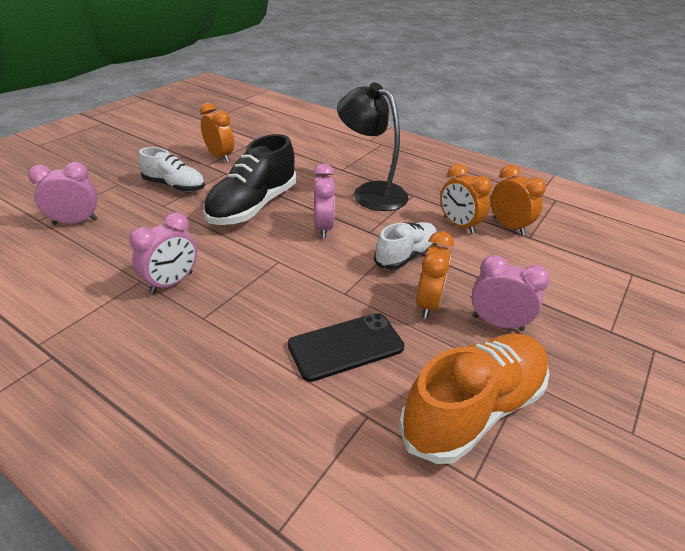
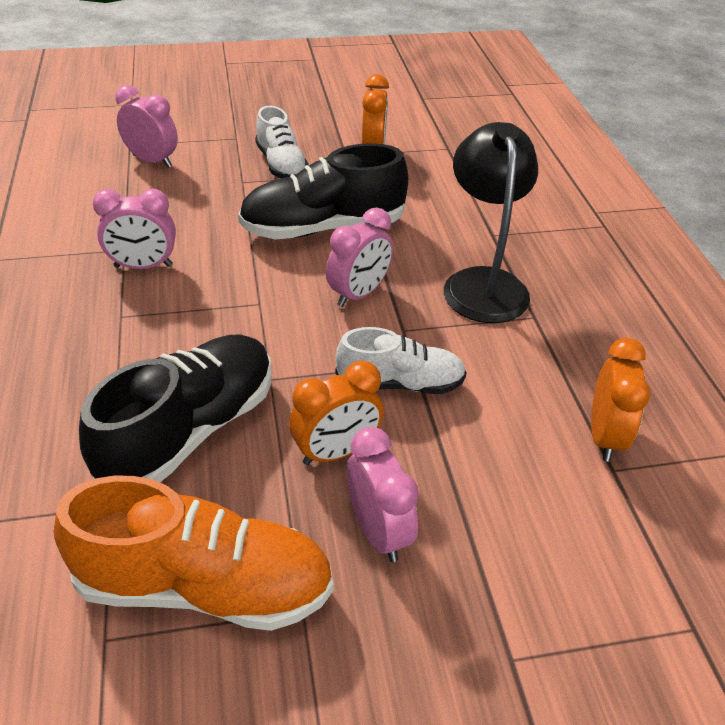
camera: 45 degrees right, 5 degrees up
(346, 346) = (190, 431): black phone -> black shoe
(458, 225) = (531, 391): orange clock -> none

